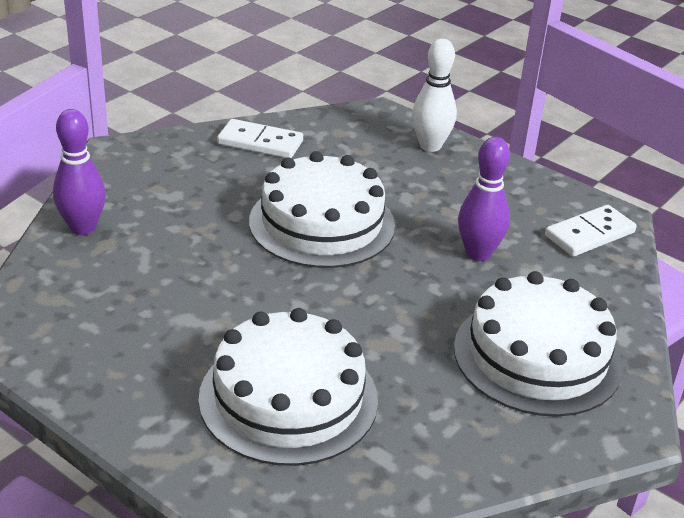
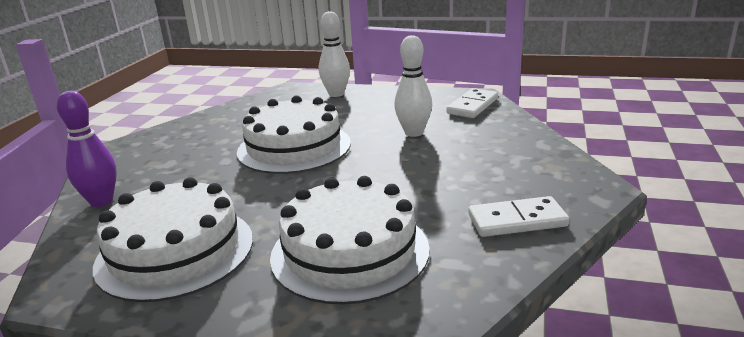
camera: 20 degrees left, 10 degrees down
(260, 142) = (217, 120): white domino -> white domino (517, 220)
(478, 253) = (414, 133): purple bowling pin -> white bowling pin
(537, 356) = (502, 170): white cake -> white cake (175, 251)

